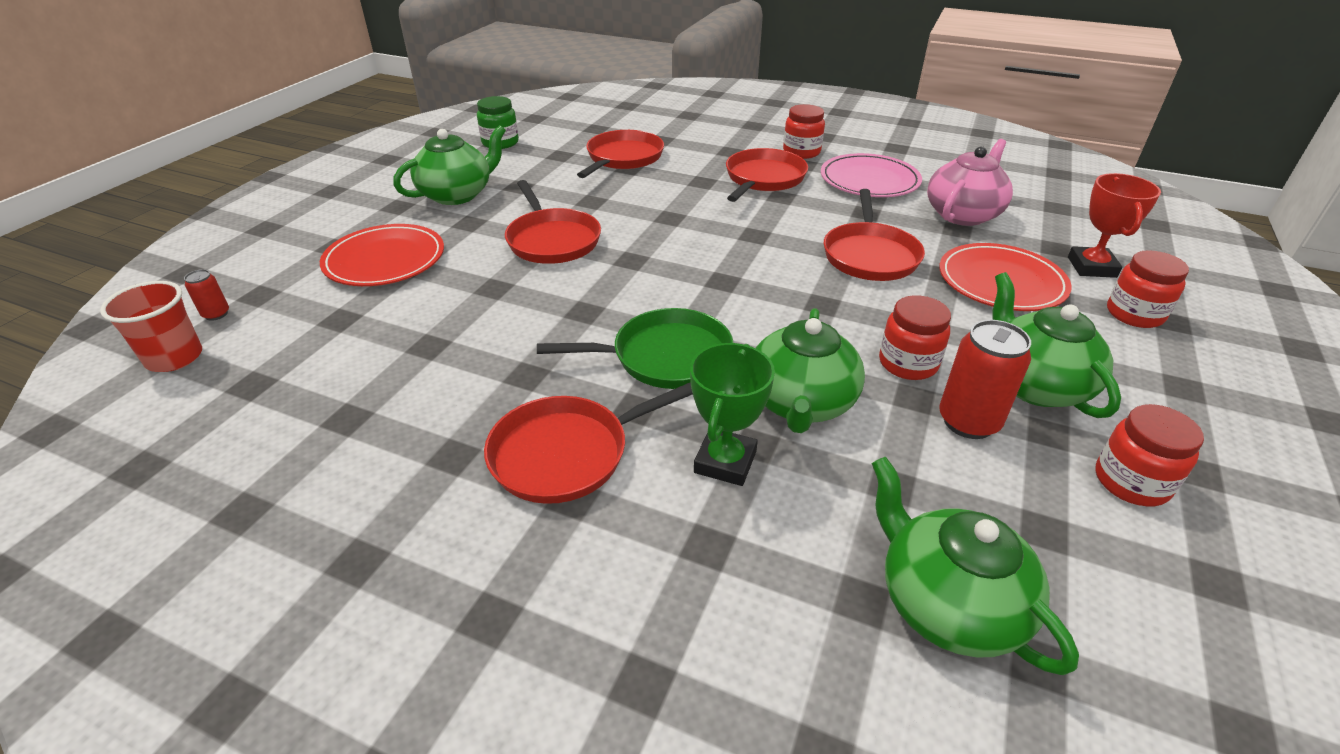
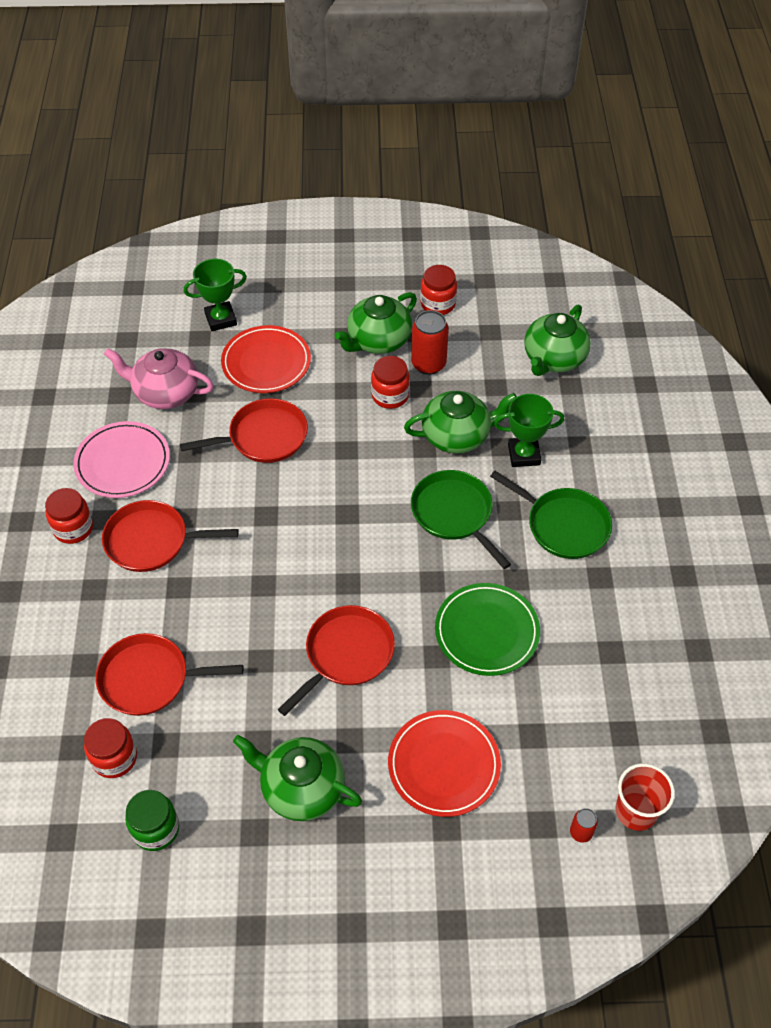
camera: 115 degrees left, 15 degrees up
(484, 328) = (487, 631): none -> green plate
(566, 453) = (564, 525): red pan -> green pan
(1091, 267) = (221, 319): red trophy -> green trophy
(1134, 314) = (275, 300): red jar -> red jar (114, 758)

